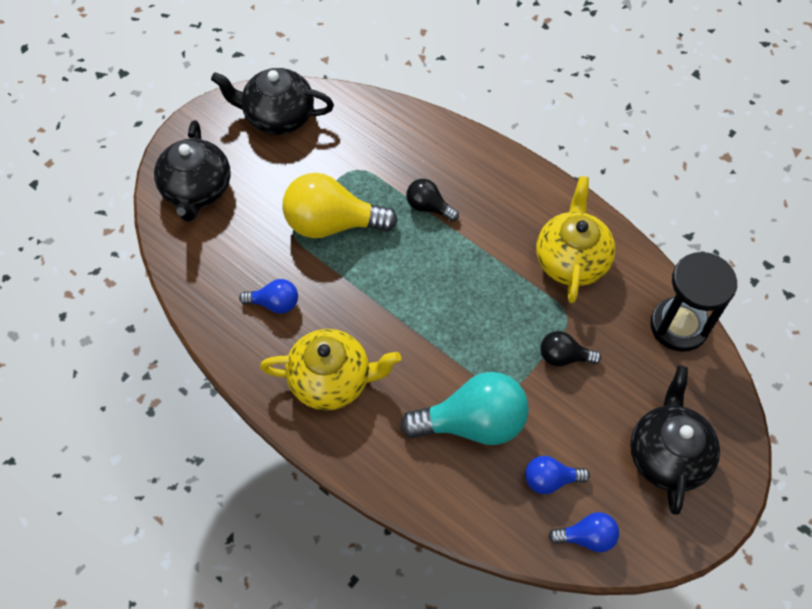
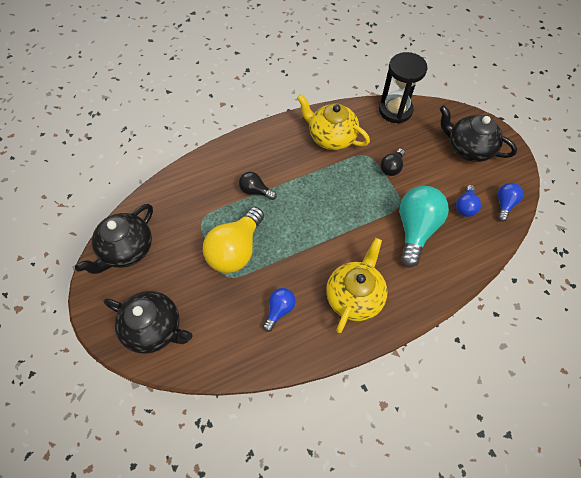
camera: 65 degrees left, 0 degrees up
(428, 207) = (255, 191): black light bulb -> black light bulb turned 60 degrees clockwise

